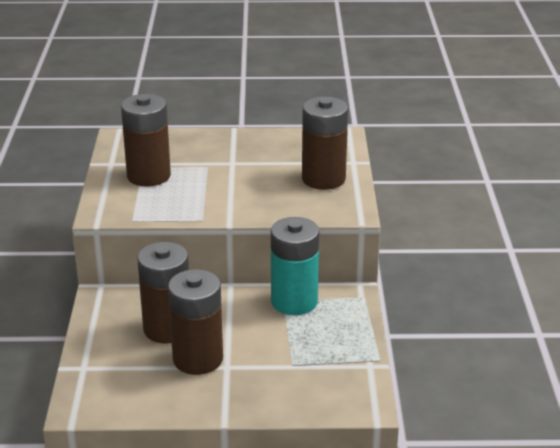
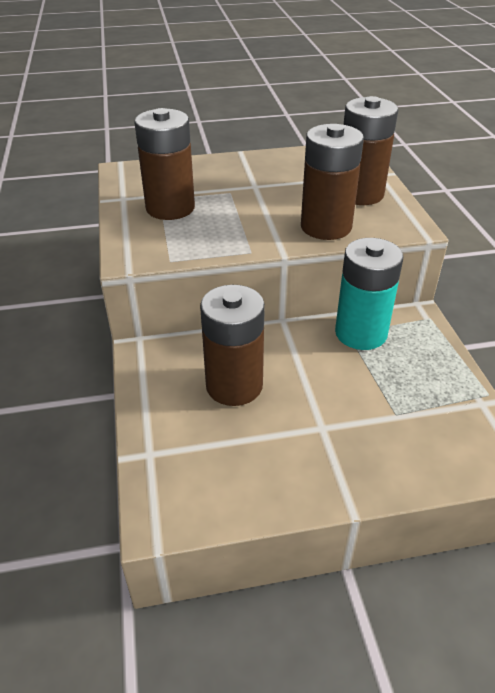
camera: 10 degrees left, 10 degrees up
(198, 359) = (284, 422): brown battery -> brown battery (326, 226)

